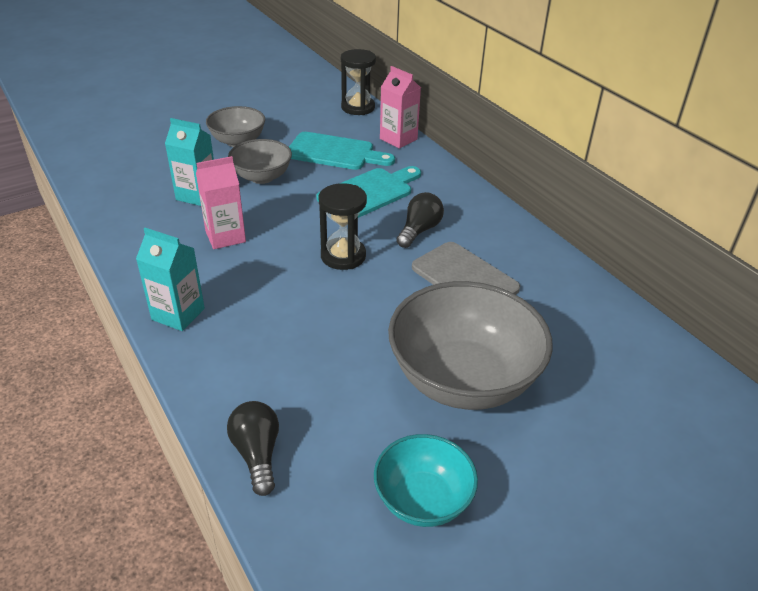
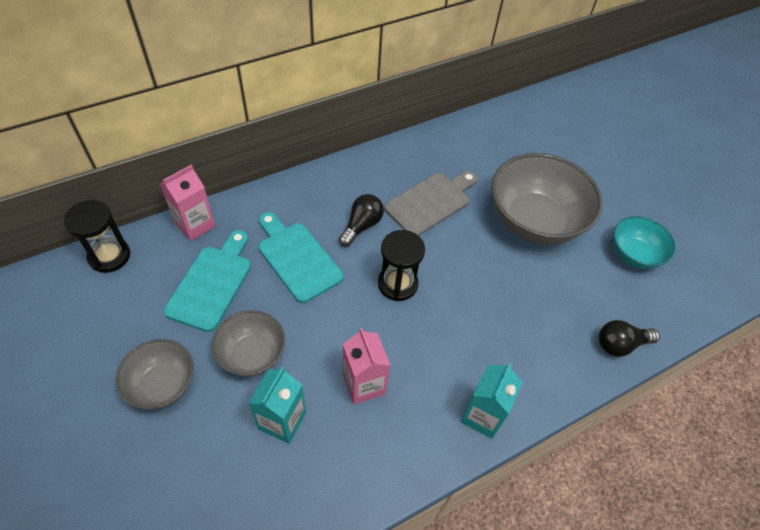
camera: 90 degrees left, 15 degrees up
(419, 230) = (361, 226): black light bulb -> black light bulb turned 90 degrees clockwise

